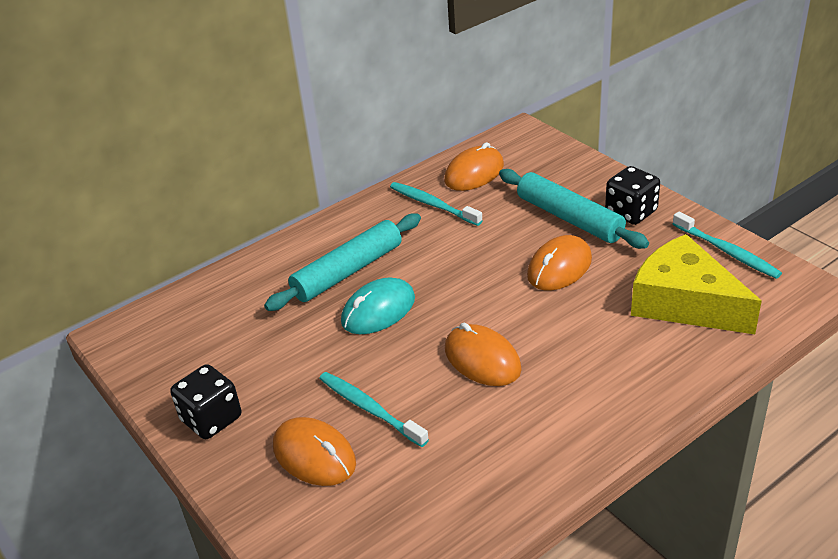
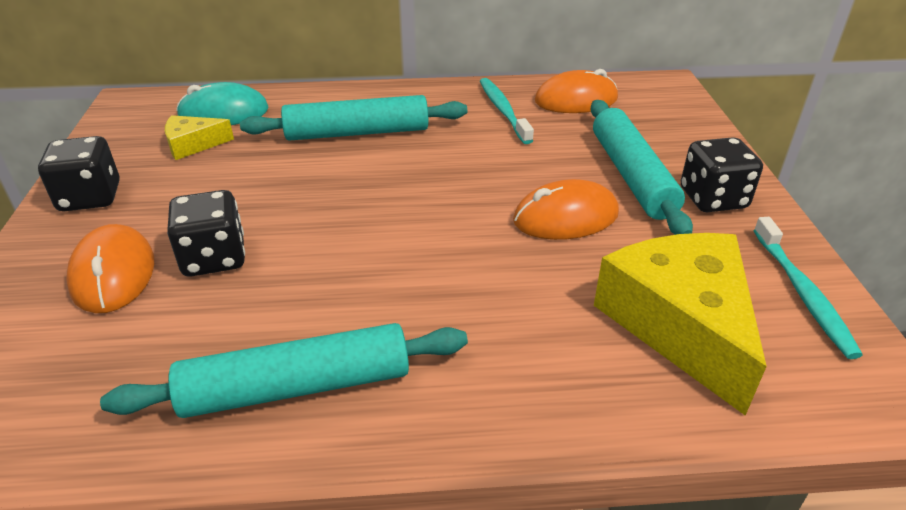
camera: 30 degrees right, 0 degrees up
(231, 341) = (193, 145): none -> yellow cheese
(370, 409) = (214, 258): turquoise toothbrush -> black dice
(378, 310) = (339, 175): turquoise mouse -> turquoise mouse (224, 113)
(482, 359) = (375, 267): orange mouse -> none
(523, 448) = (297, 386): none -> turquoise rolling pin

